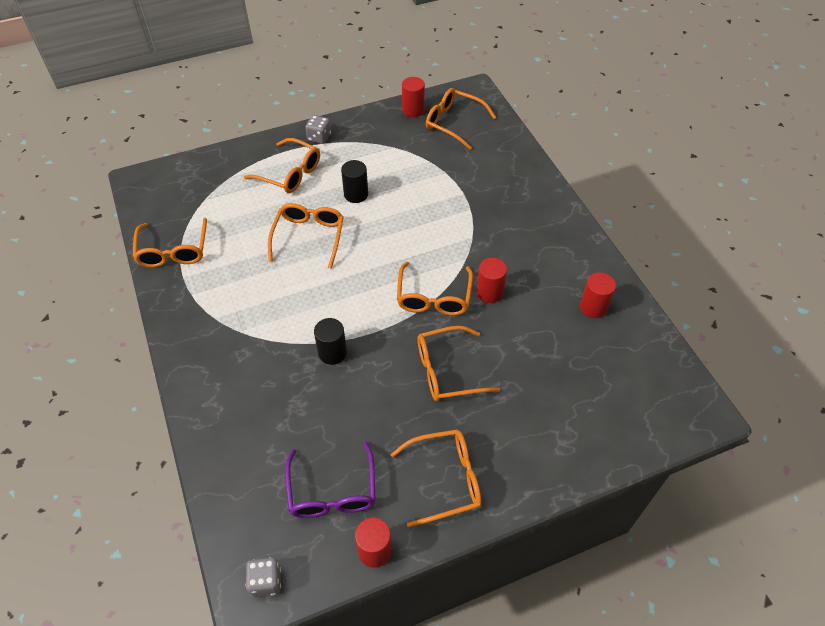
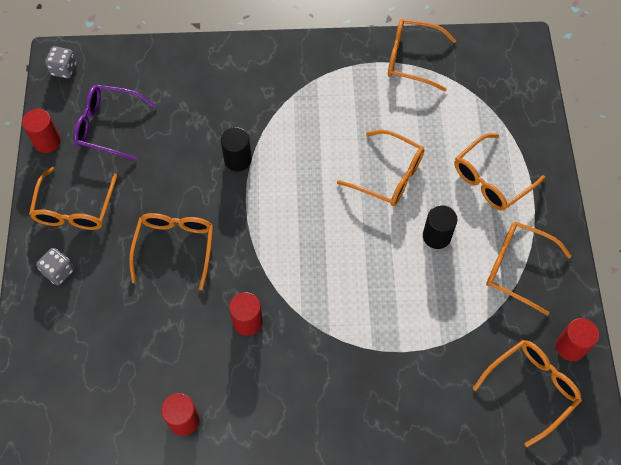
camera: 110 degrees right, 10 degrees up
(319, 137) = (545, 224): grey dice -> grey dice (58, 271)
(434, 297) = (263, 266): orange glasses -> orange glasses (517, 268)

